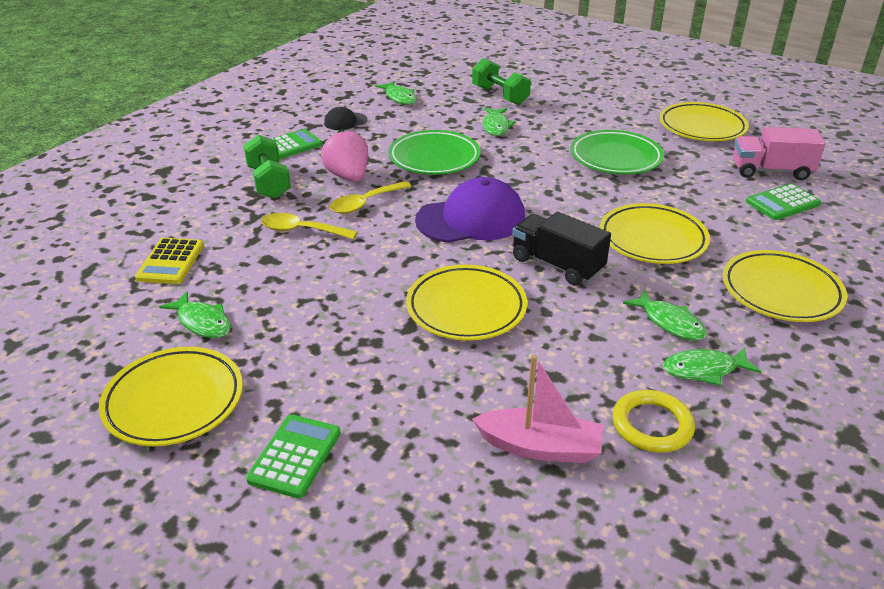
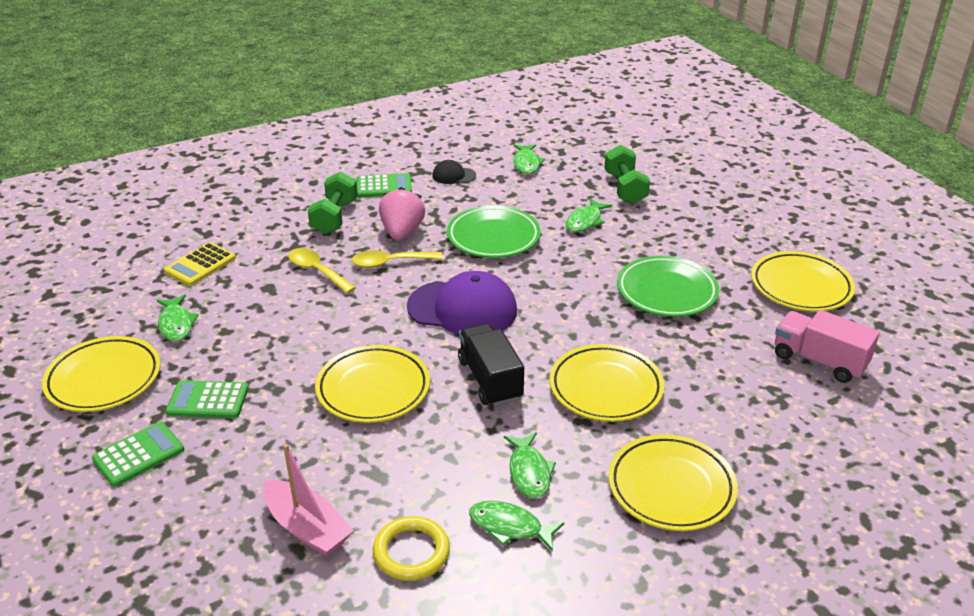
camera: 30 degrees right, 0 degrees up
(782, 203) = (788, 399): green calculator -> green calculator (208, 401)

